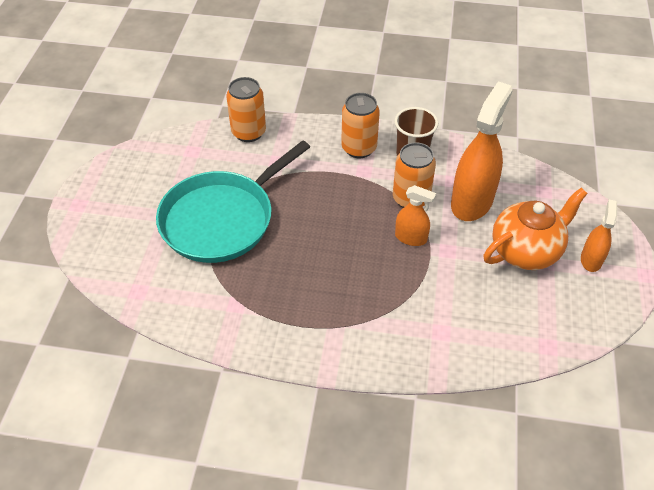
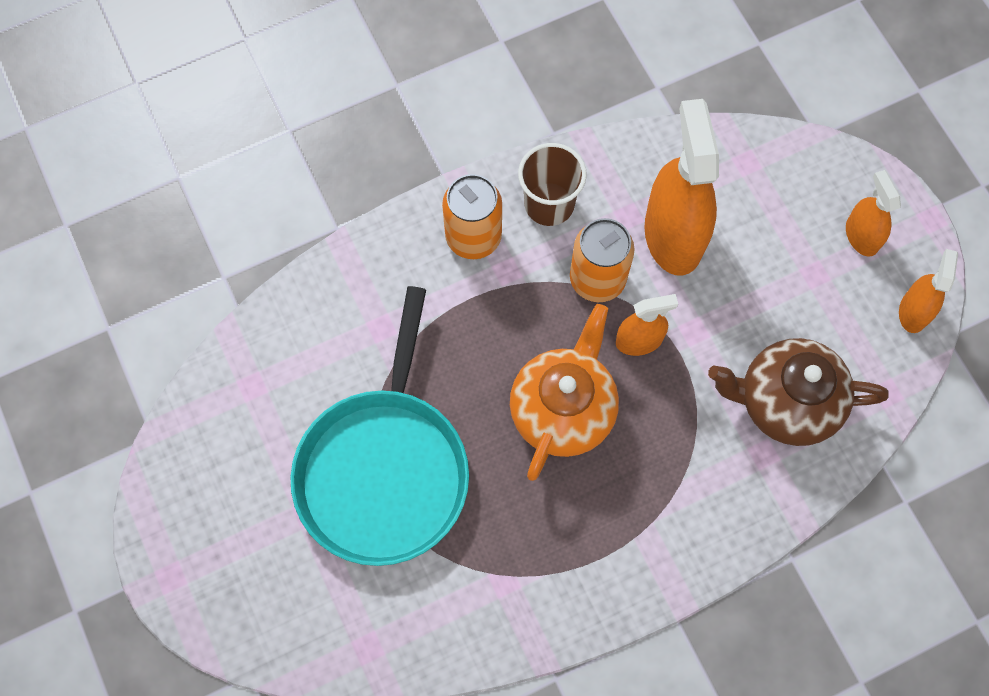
camera: 35 degrees left, 20 degrees up
(248, 132) = (304, 304): orange can -> none
(475, 314) = (785, 403): none -> brown teapot
(526, 251) = (783, 271): orange teapot -> orange teapot (563, 409)
(598, 314) = (913, 311): none -> orange spray bottle

